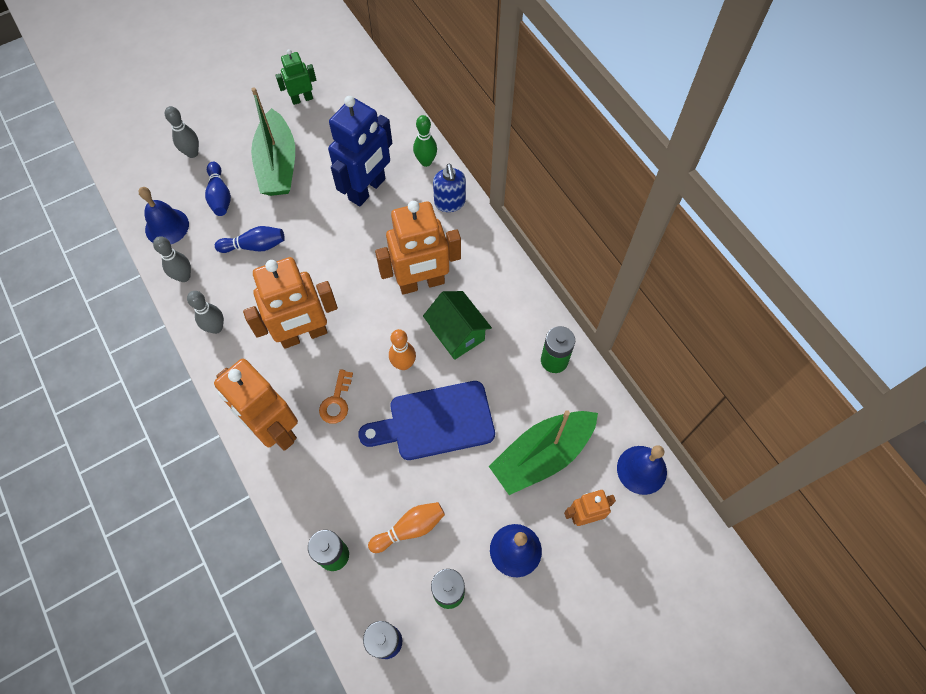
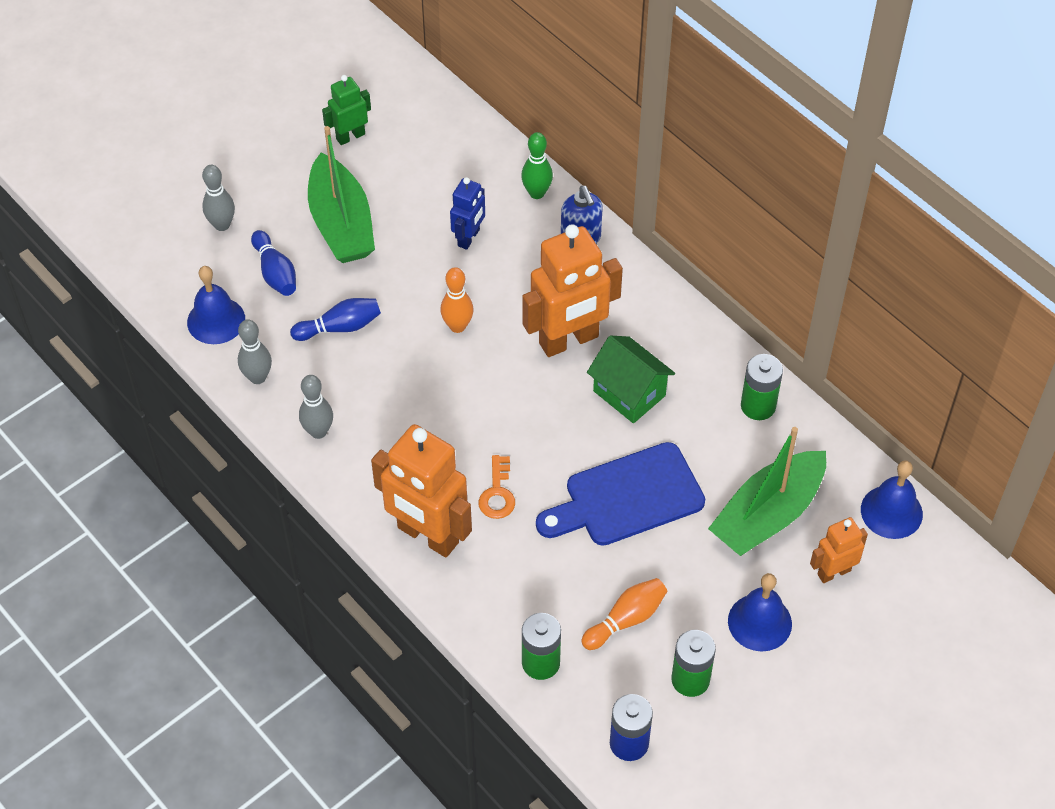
camera: 10 degrees left, 10 degrees down
(304, 335) = (434, 423): orange robot -> none
(367, 189) = (469, 238): blue robot -> blue robot, size x0.53
(403, 364) = (571, 438): orange bowling pin -> orange bowling pin (457, 326)

